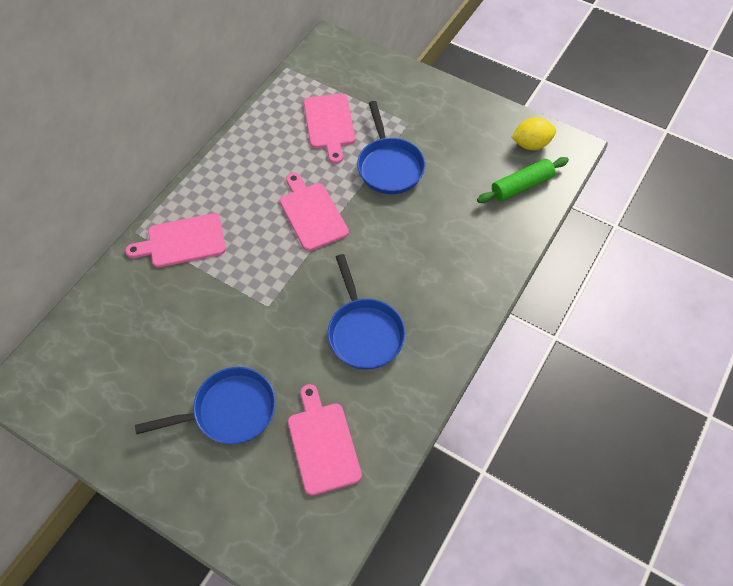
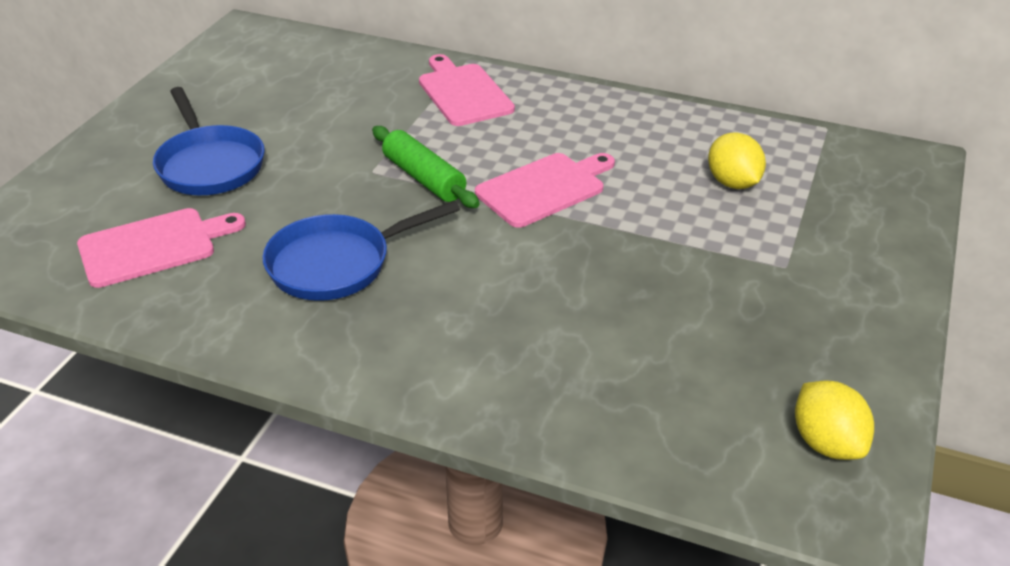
camera: 80 degrees right, 20 degrees down
(329, 124) = (733, 183): pink cutting board -> yellow lemon
(389, 166) = (674, 254): blue pan -> none
(521, 186) = (705, 433): green rolling pin -> green rolling pin (424, 178)

